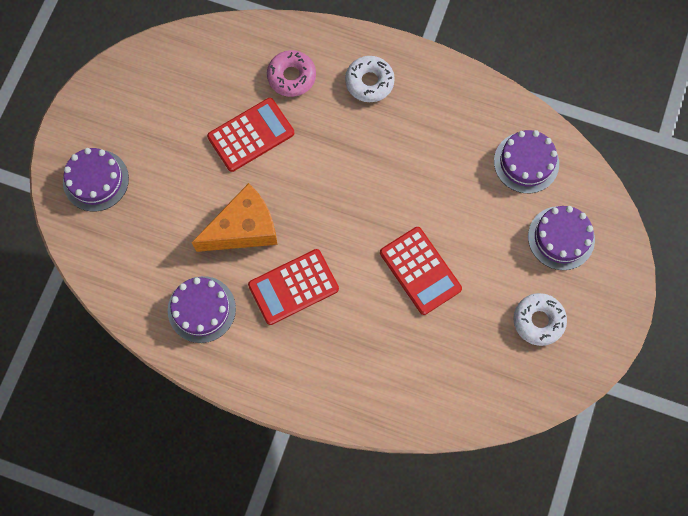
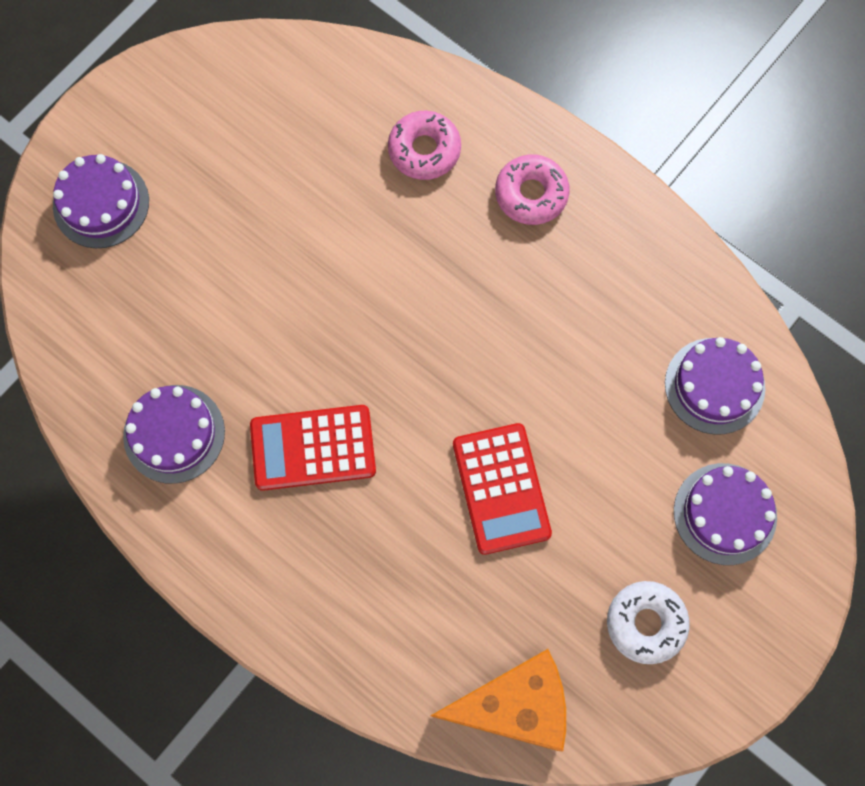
camera: 20 degrees right, 0 degrees up
(244, 228) = (276, 341): orange cheese -> orange cheese (514, 705)
(251, 135) = (336, 213): red calculator -> none
(369, 82) = (531, 194): white donut -> pink donut

